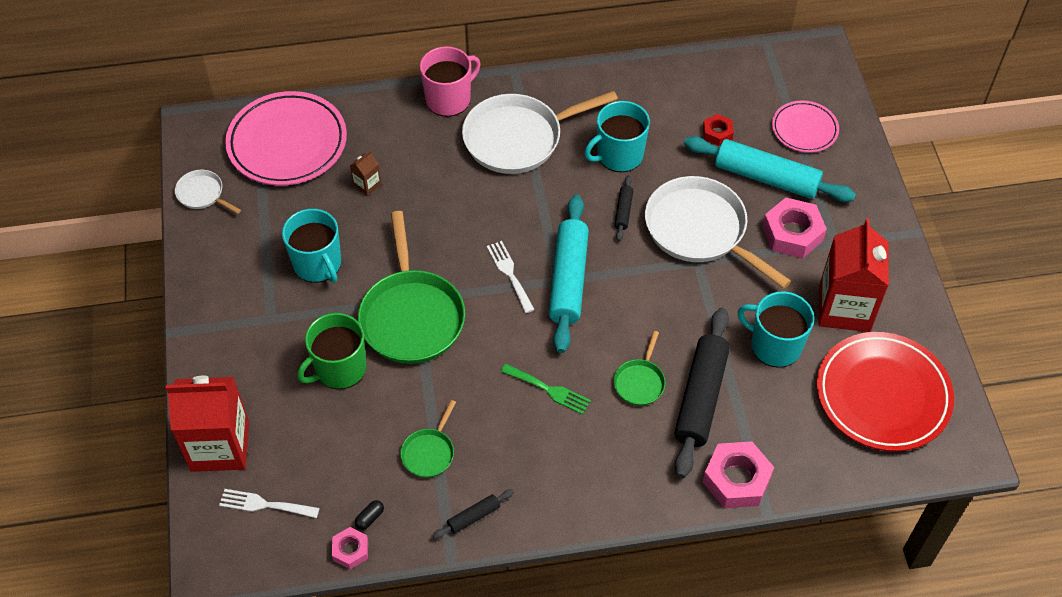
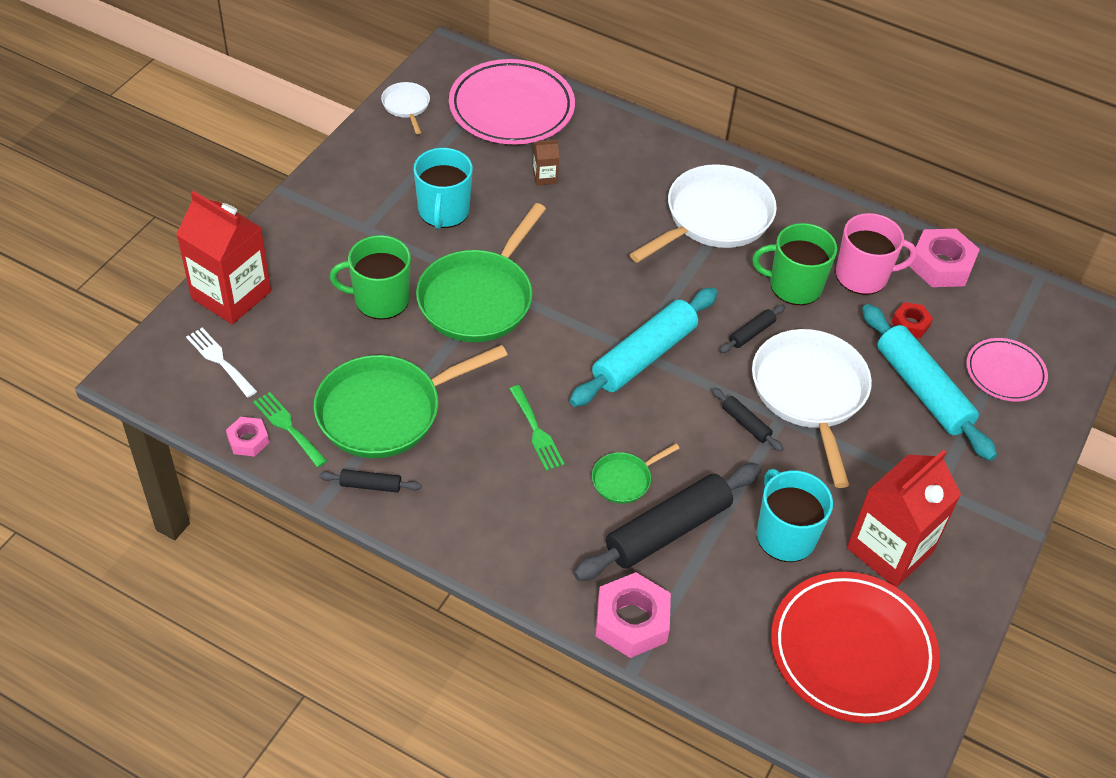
camera: 35 degrees right, 5 degrees down
(370, 518) = (288, 427): black capsule -> green fork
(429, 452) = (386, 411): green pan -> green pan, size x2.12
(449, 99) = (683, 153): pink mug -> pink mug (863, 276)
(509, 273) = (596, 318): white fork -> none
(518, 138) = (714, 218): white pan -> white pan turned 120 degrees clockwise
(619, 155) = (794, 286): turquoise mug -> green mug
(680, 282) = (745, 424): none -> black rolling pin
(792, 233) = (901, 453): pink nut -> pink nut (941, 265)

